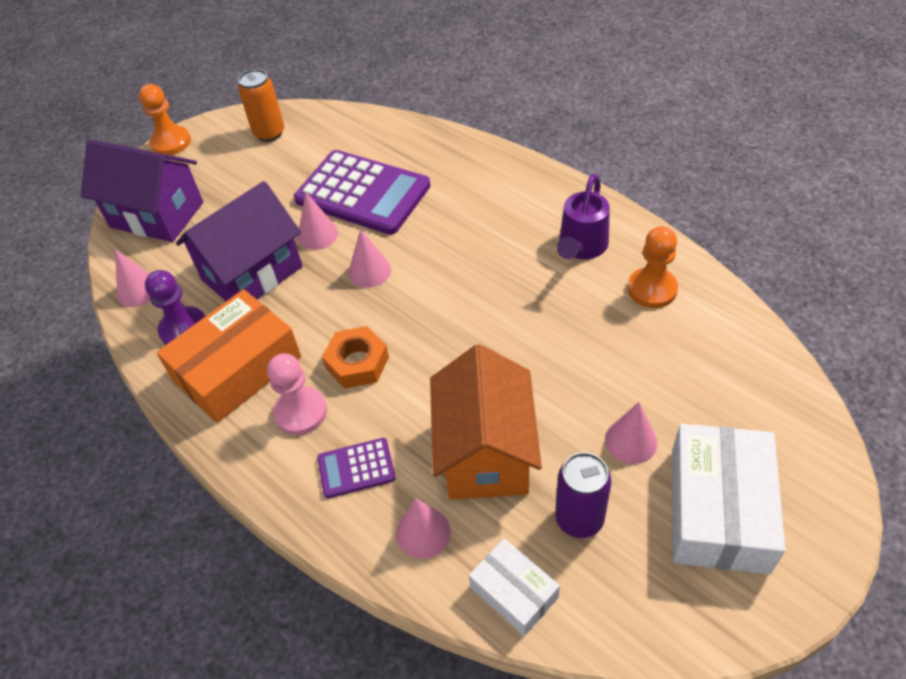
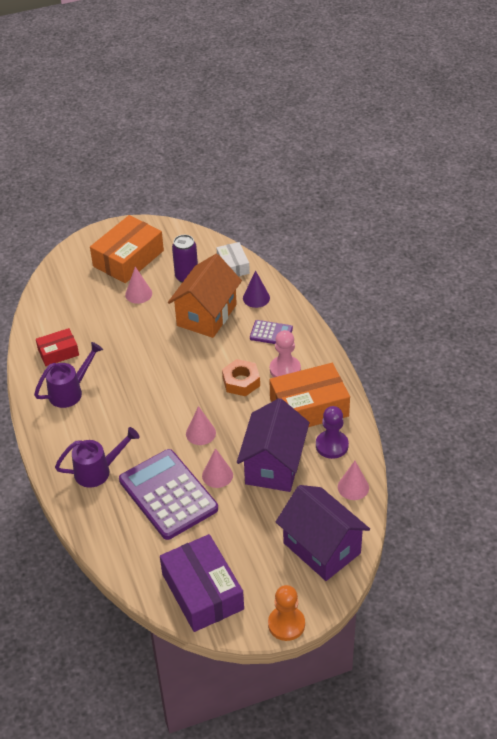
camera: 155 degrees left, 5 degrees down
(252, 273) = (274, 465): purple house -> purple house turned 60 degrees counterclockwise
(269, 133) = (202, 591): orange can -> purple box
(423, 532) = (256, 298): pink cone -> purple cone
(462, 182) = (98, 471): none -> purple watering can
(652, 289) = (58, 352): orange pawn -> red box
(718, 509) = (128, 258): white box -> orange box

